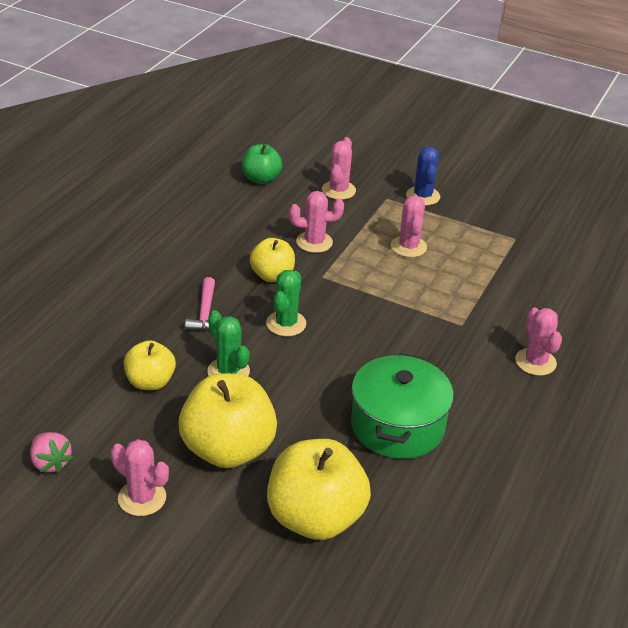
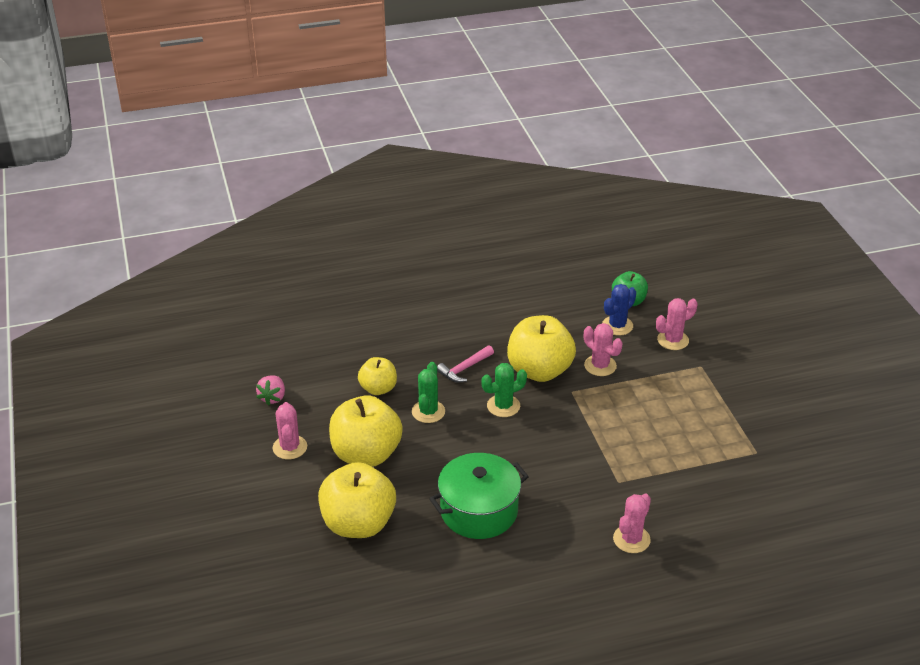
camera: 50 degrees right, 0 degrees up
(272, 275) = (539, 371): yellow apple -> yellow apple, size x1.76
(408, 247) = (663, 408): pink cactus -> none
(423, 196) = (732, 380): blue cactus -> blue cactus (617, 326)

